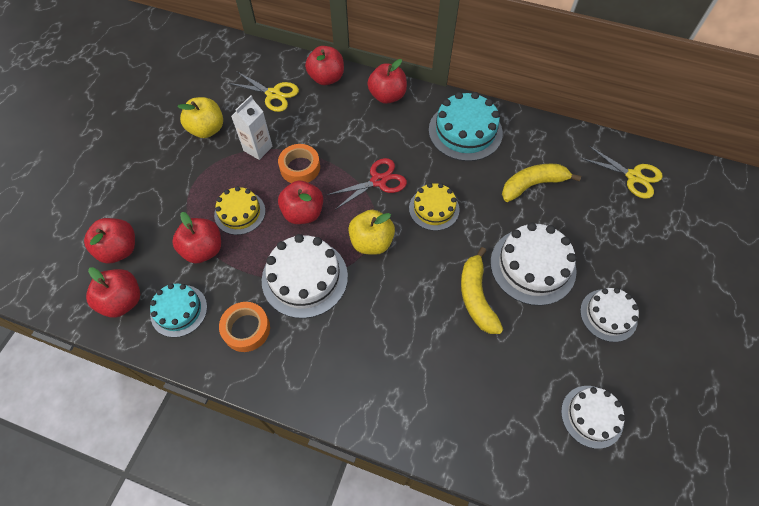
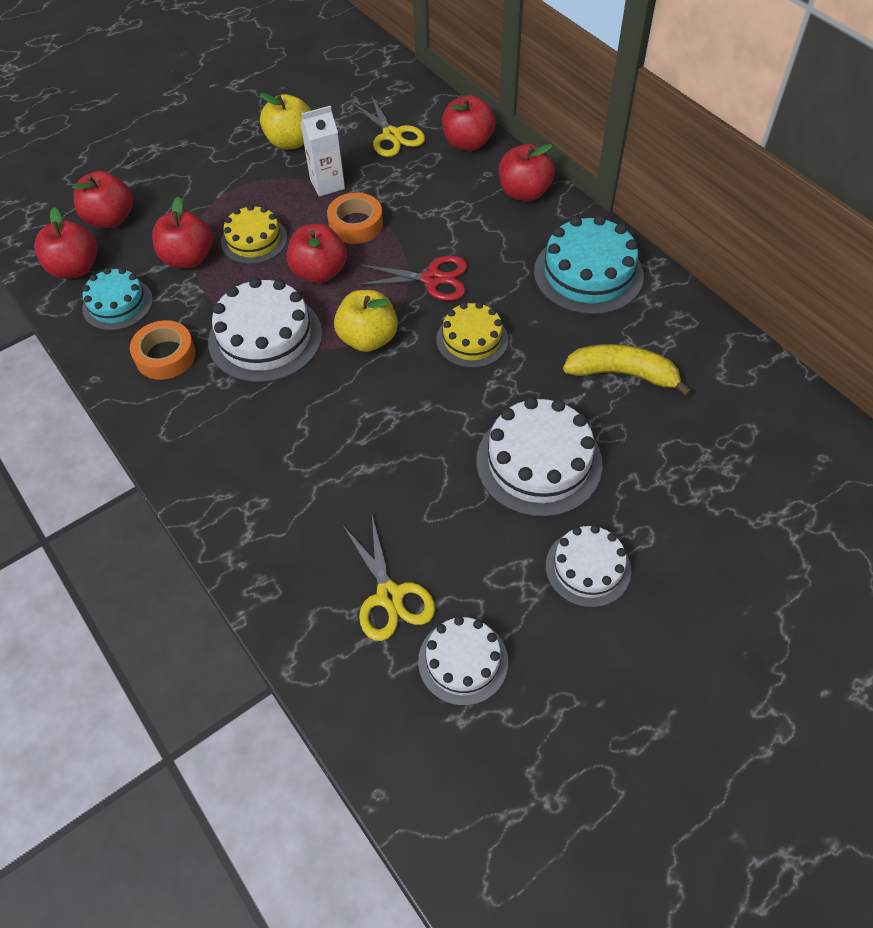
camera: 35 degrees right, 5 degrees down
(476, 297) = (438, 458): yellow banana -> none
(633, 176) = (776, 431): yellow scissors -> yellow scissors (389, 596)

